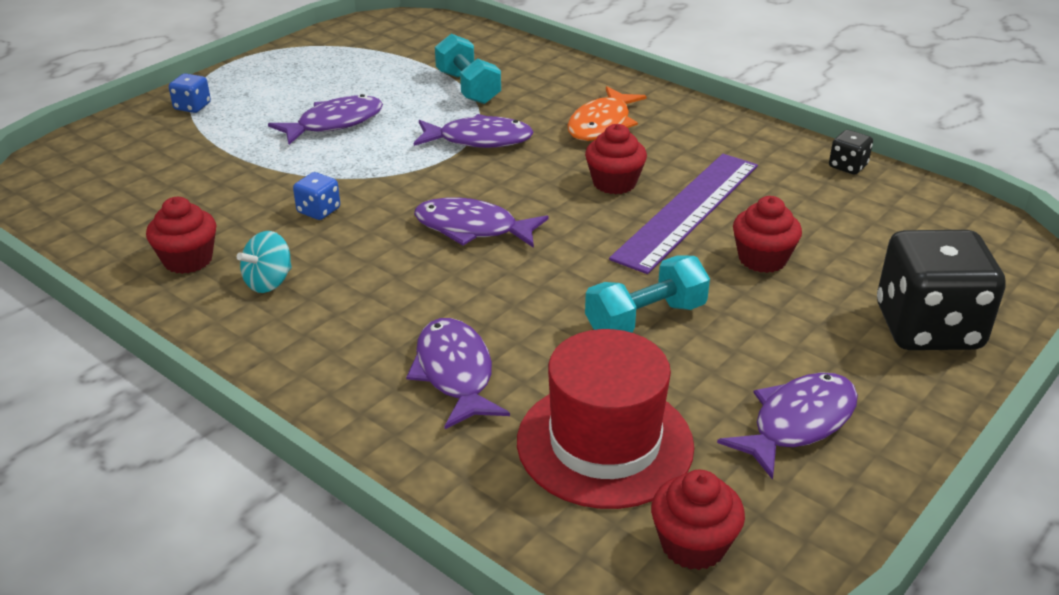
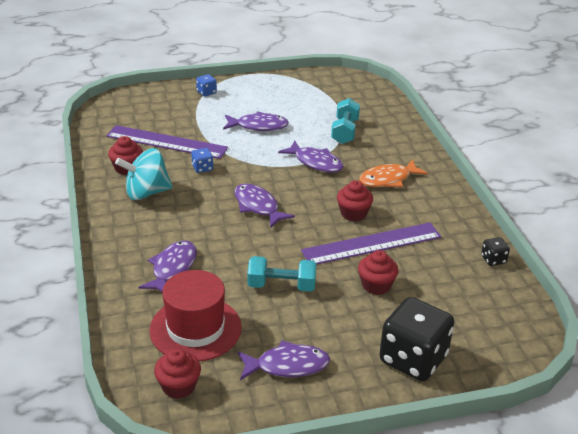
camera: 35 degrees right, 0 degrees up
(211, 197) = (166, 142): none -> purple ruler
(269, 282) = (146, 193): turquoise spinning top -> turquoise spinning top, size x1.75

